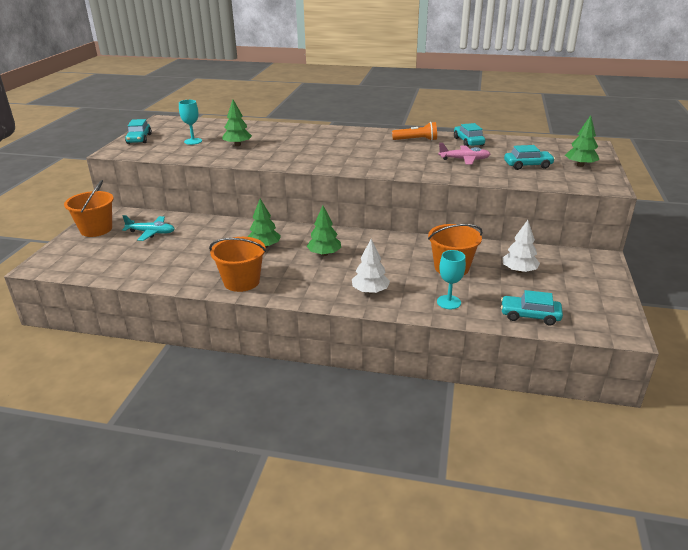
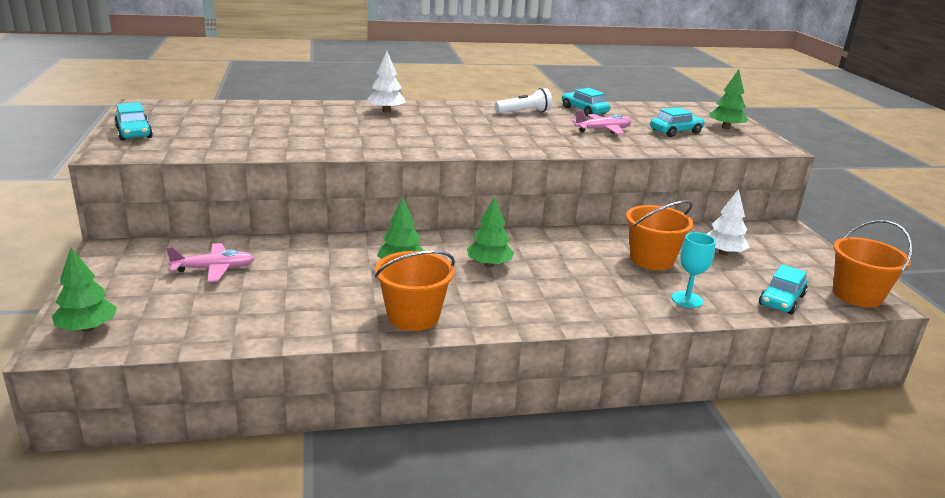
camera: 25 degrees left, 5 degrees down
(96, 229) = (115, 276): orange bucket -> orange bucket (857, 295)
(151, 233) = (214, 269): turquoise plane -> pink plane
(193, 141) = (226, 131): turquoise goblet -> none
(237, 145) = (299, 131): green tree -> green tree (87, 328)
(370, 291) = (588, 301): white tree -> white tree (386, 111)
(416, 140) = (524, 112): orange flashlight -> white flashlight
(530, 315) = (781, 300): turquoise car -> turquoise car turned 45 degrees counterclockwise

